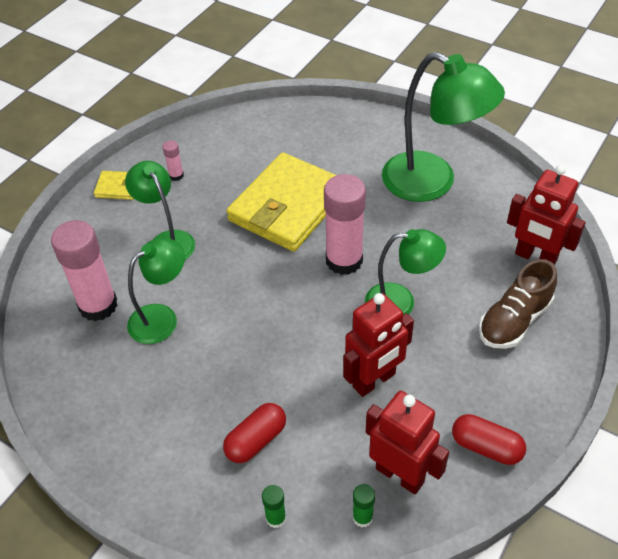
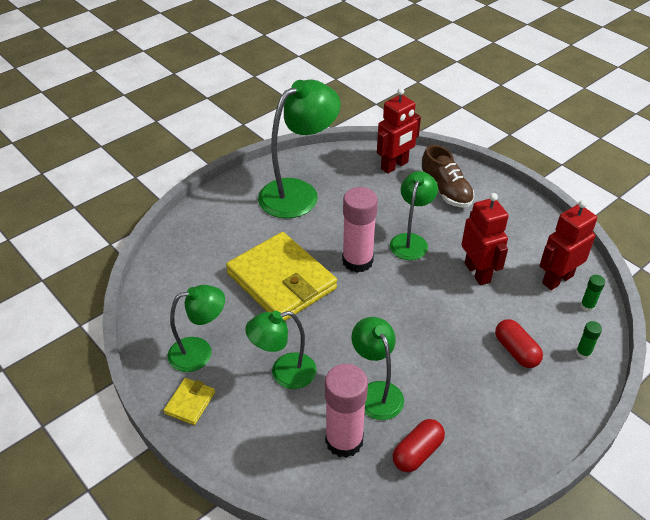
camera: 75 degrees left, 5 degrees down
(176, 175) = (199, 352): pink glue stick -> green lamp
(486, 447) = (542, 233): red capsule -> red capsule (417, 452)

